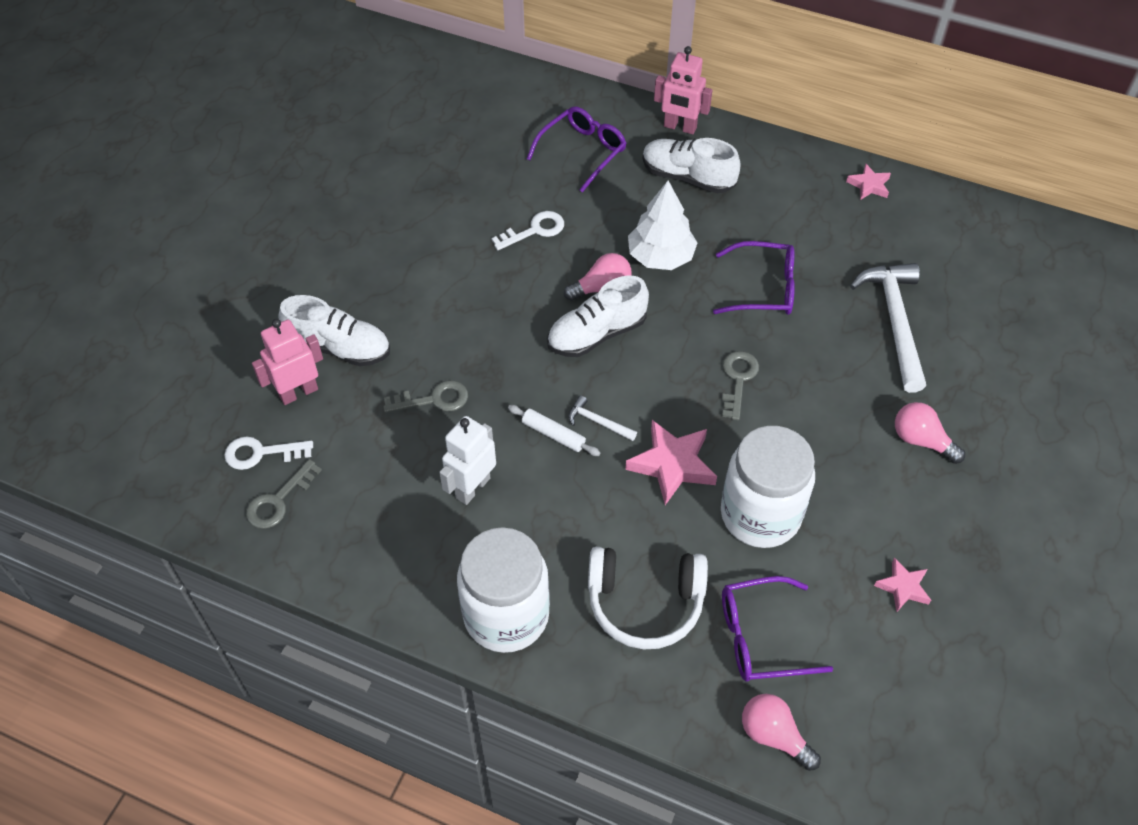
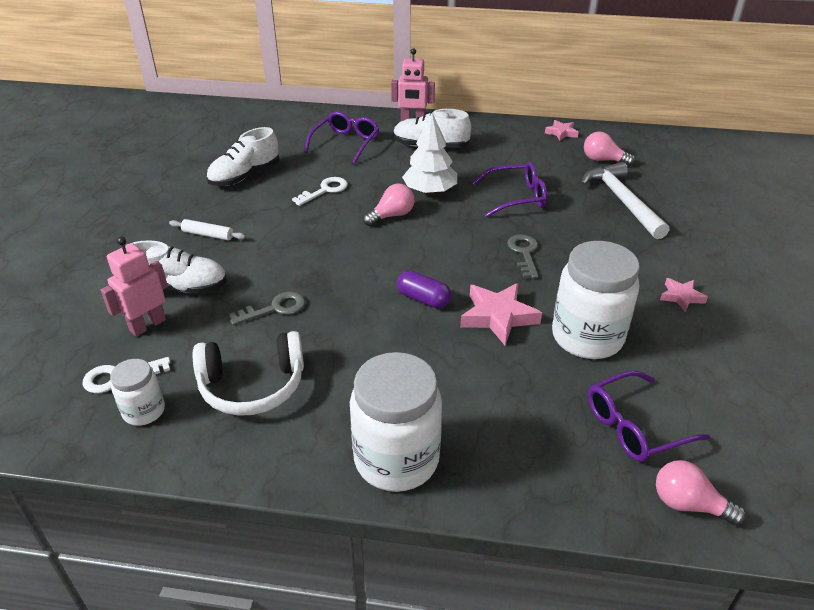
camera: 15 degrees left, 15 degrees down
(278, 501) = (144, 411): grey key -> white jar
(472, 488) = (330, 365): white robot -> none
(553, 434) = (388, 314): white rolling pin -> white rolling pin (208, 235)
(597, 334) = (399, 243): white shoe -> white shoe (245, 176)
(598, 422) = (423, 299): white hammer -> purple capsule
(645, 603) = (521, 422): white headphones -> white headphones (252, 386)
(903, 587) = (729, 364): pink star -> pink star (681, 297)
(921, 441) = (684, 266): pink light bulb -> pink light bulb (603, 160)

